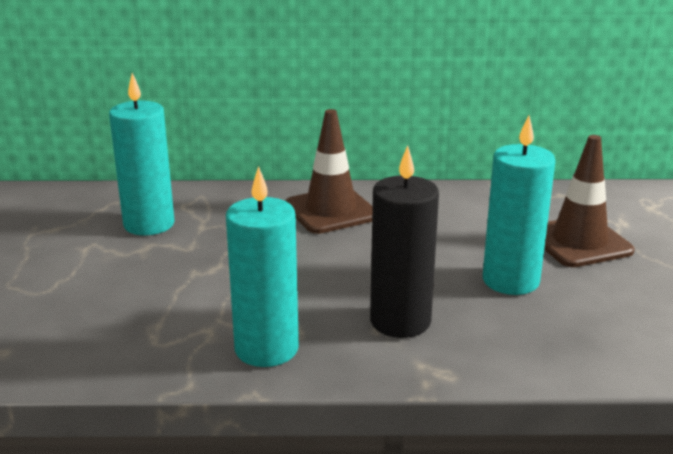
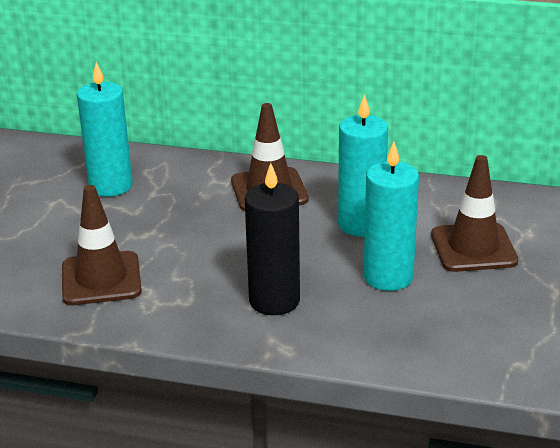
camera: 15 degrees right, 5 degrees up
(180, 323) = (101, 279): none -> brown traffic cone
(266, 349) = (158, 309): turquoise candle -> turquoise candle (361, 224)

